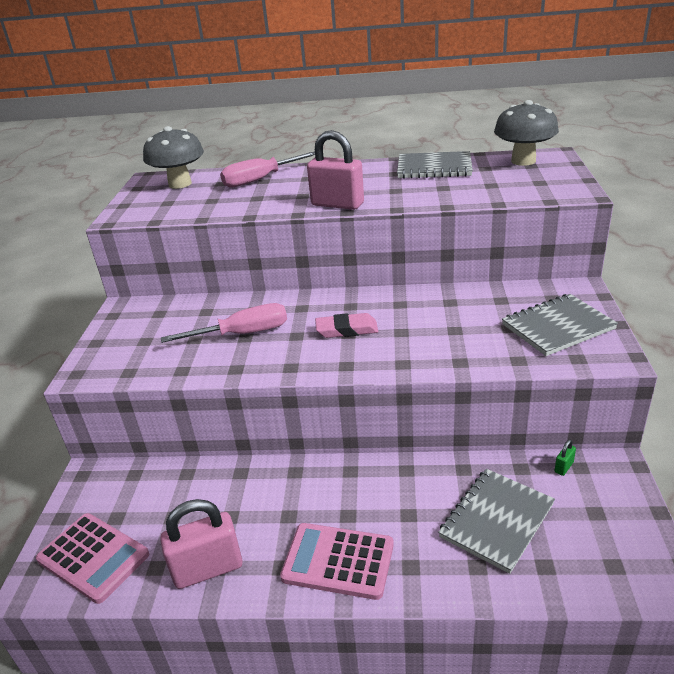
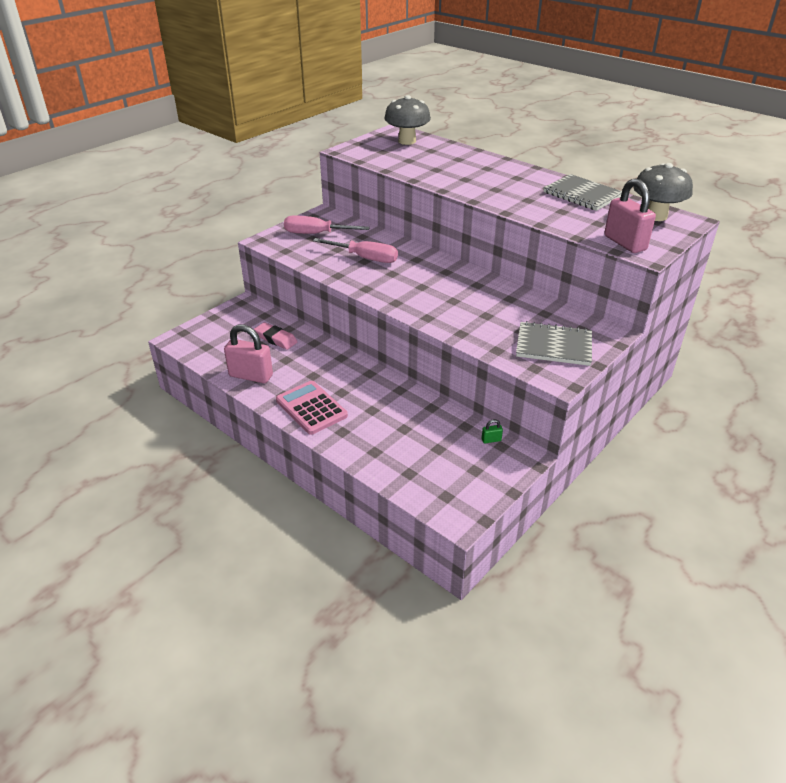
camera: 35 degrees right, 5 degrees up
(93, 557) = (209, 342): pink calculator -> none
(260, 179) = (457, 157): pink screwdriver -> pink screwdriver (316, 234)
(337, 204) = (475, 194): pink padlock -> pink padlock (625, 243)
(347, 330) = (424, 284): pink eraser -> pink eraser (275, 339)
(497, 521) = (413, 440): grey notebook -> none

